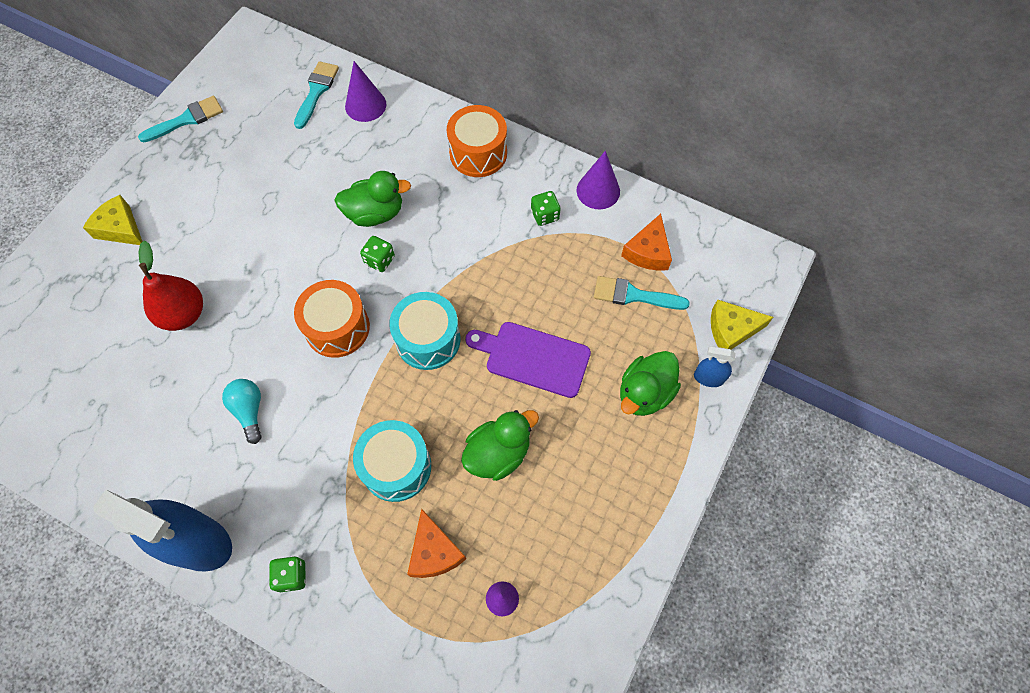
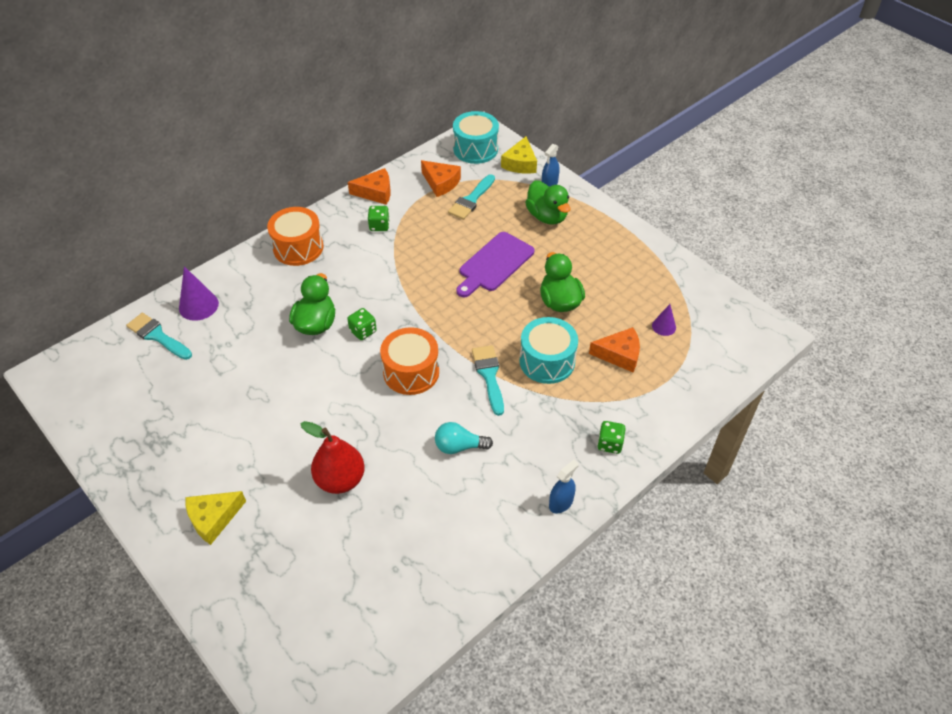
camera: 70 degrees left, 15 degrees down
(187, 119) = (116, 442): turquoise brush -> turquoise brush (489, 375)
(198, 542) = (561, 503): blue spray bottle -> blue spray bottle, size x0.43
(428, 339) = (450, 318): turquoise drum -> turquoise drum (475, 149)
(598, 191) = (375, 192): purple cone -> orange cheese

